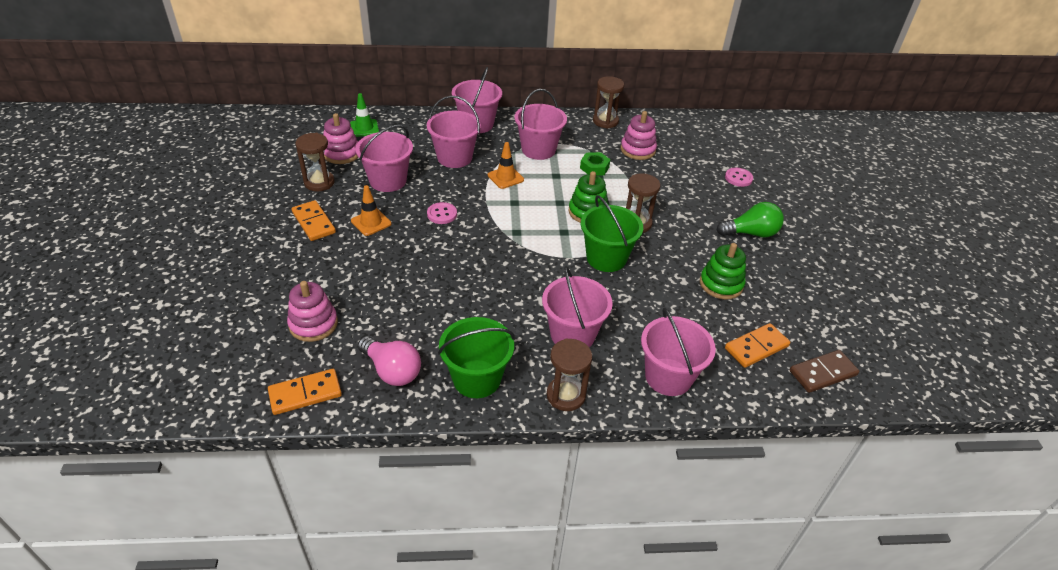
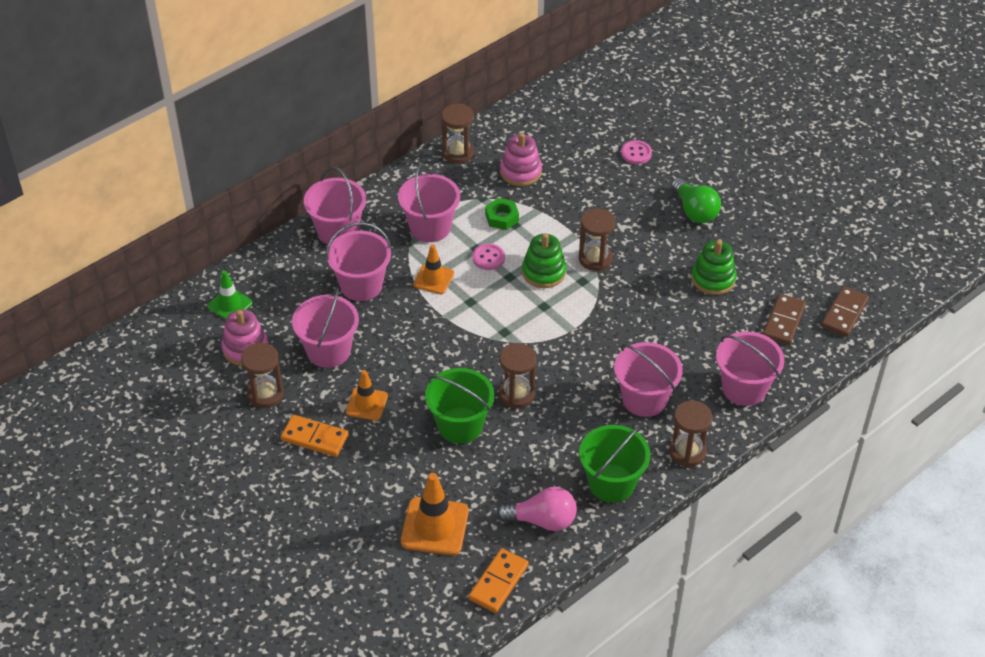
camera: 35 degrees left, 5 degrees up
(313, 324) = (434, 526): pink stacking toy -> orange traffic cone
(442, 214) = (420, 355): pink button -> pink button (488, 258)
(478, 274) = (516, 394): none -> brown hourglass
(606, 258) = (603, 310): green bucket -> green bucket (460, 425)
(751, 233) = (694, 211): green light bulb -> green light bulb turned 105 degrees clockwise
(756, 347) = (783, 321): orange domino -> brown domino

